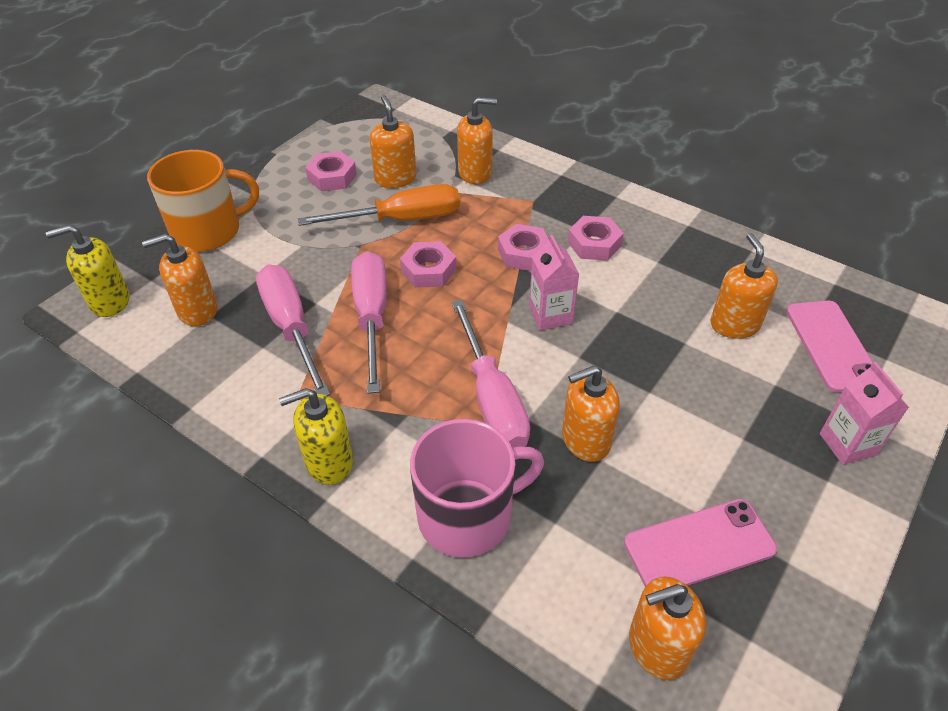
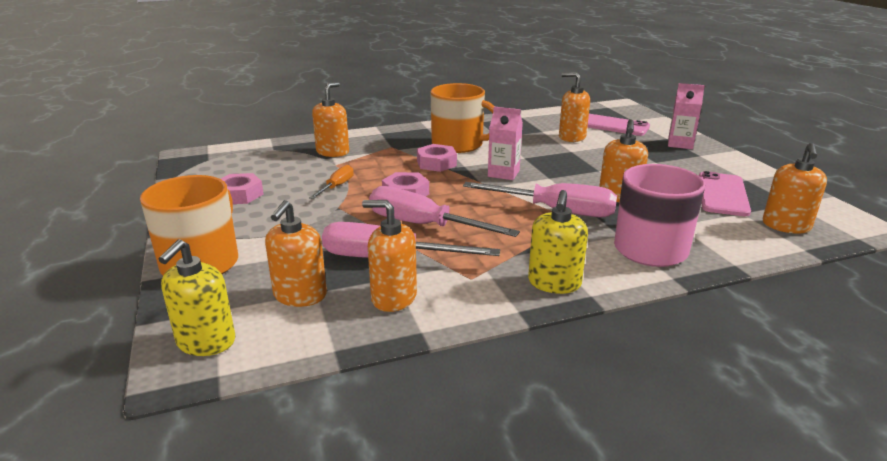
camera: 55 degrees left, 20 degrees down
(395, 178) = (287, 175): orange soap dispenser -> orange soap dispenser (393, 297)
(401, 219) = (336, 186): orange screwdriver -> orange screwdriver, size x0.52
(594, 244) = (459, 145): pink nut -> orange mug

